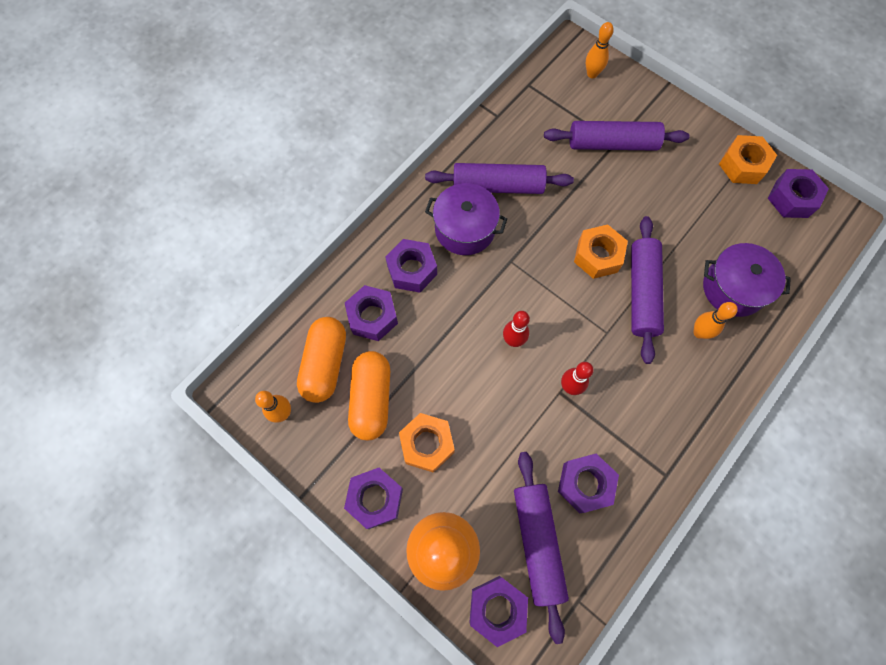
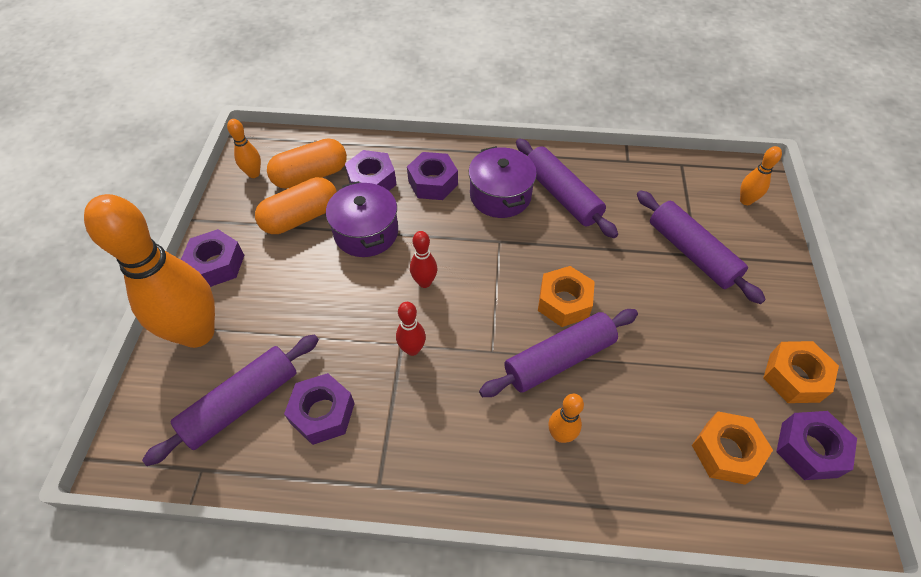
camera: 55 degrees right, 15 degrees down
(427, 444) = (285, 273): orange nut -> orange nut (726, 452)
(497, 608) = (162, 403): purple nut -> none
(733, 288) = (640, 443): purple pot -> purple pot (366, 232)

